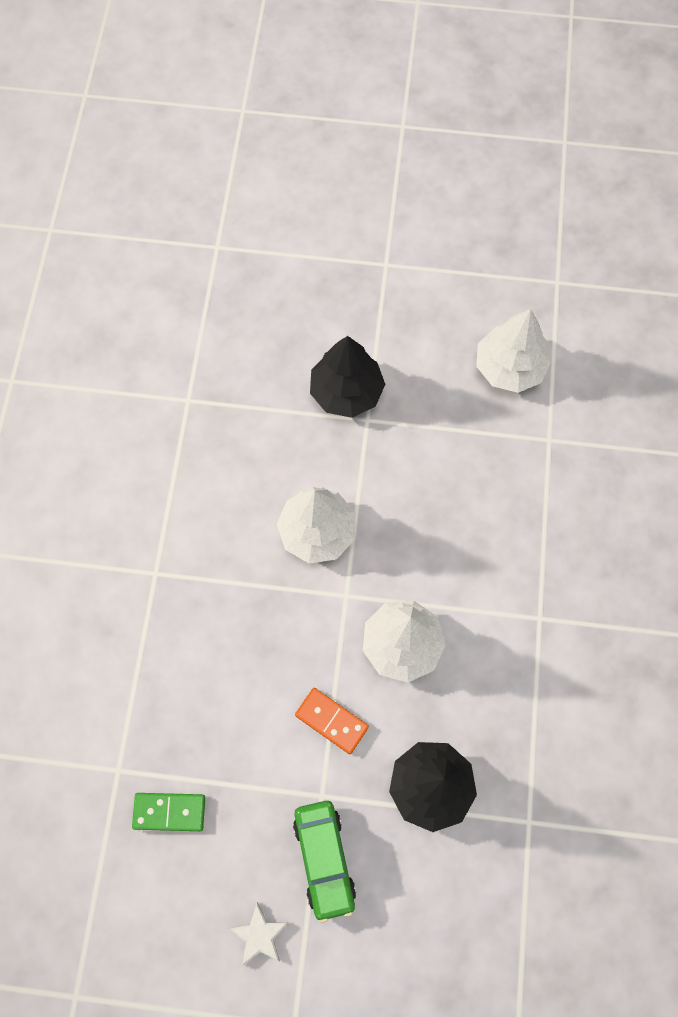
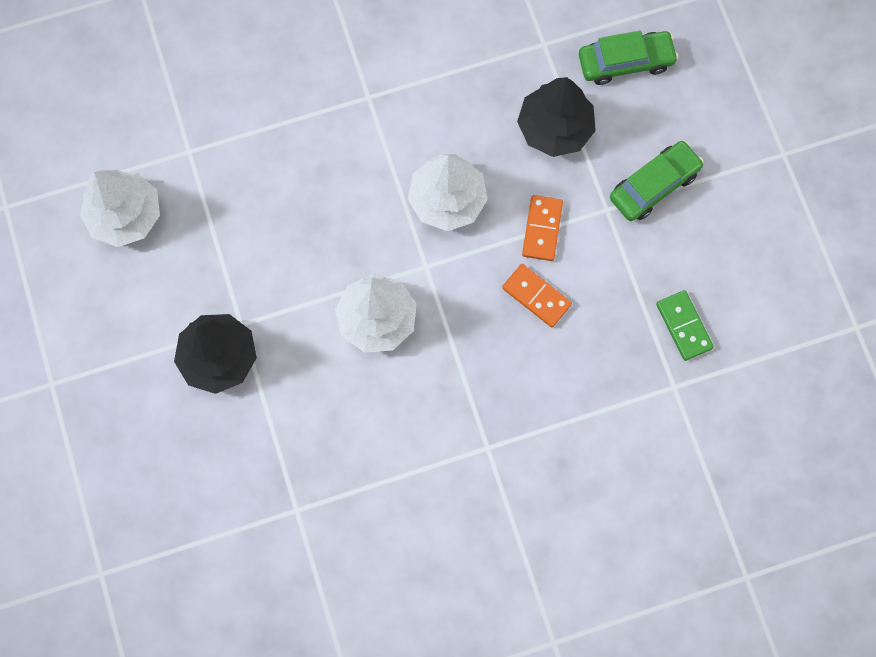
camera: 115 degrees left, 5 degrees up
(259, 935) = (736, 209): white star -> none
(269, 683) = (536, 296): none -> orange domino
(473, 901) = (625, 62): none -> green car

